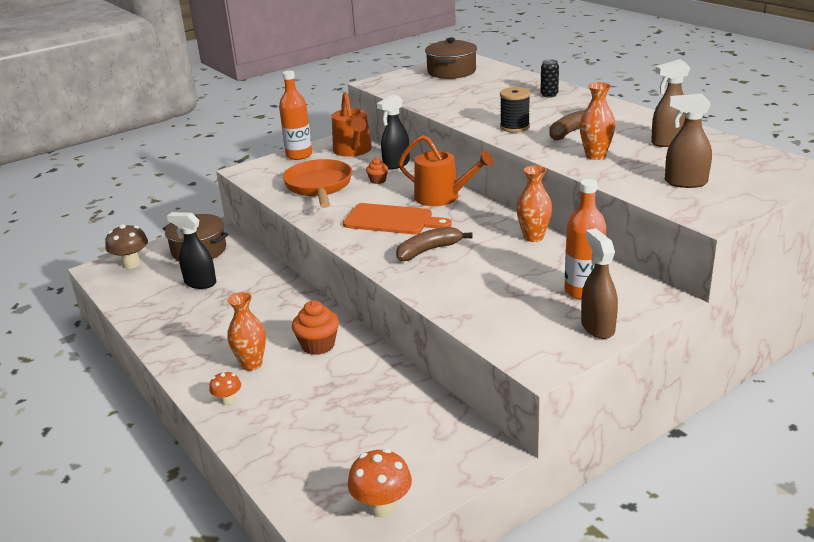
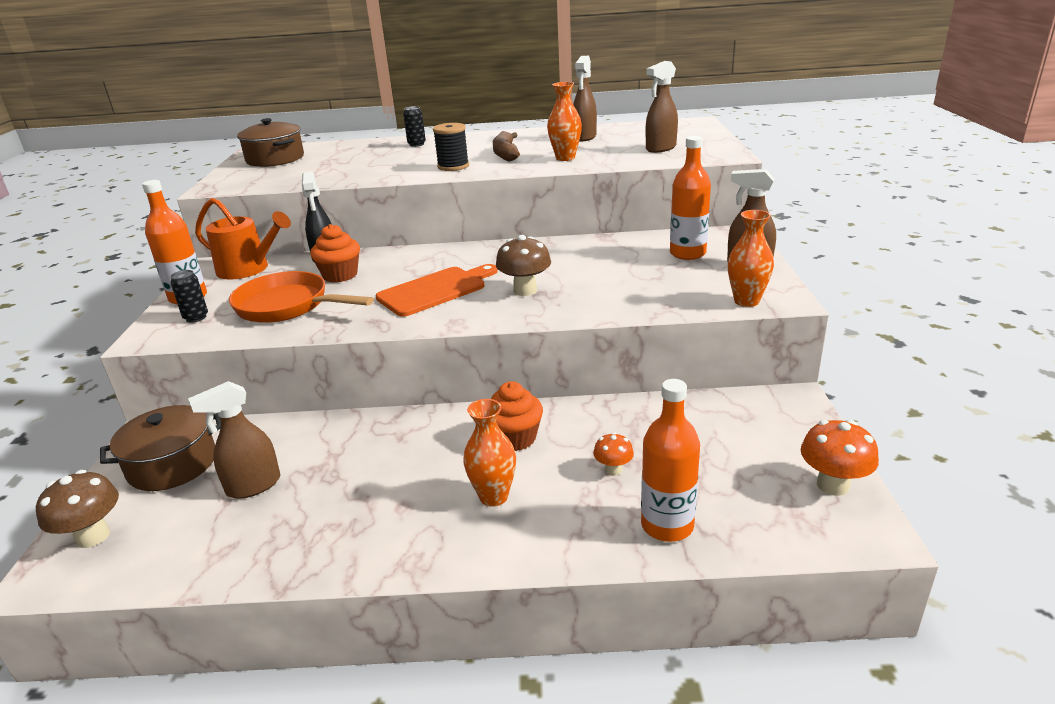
camera: 55 degrees left, 0 degrees up
(200, 283) = (253, 486): black spray bottle -> brown spray bottle
(228, 400) = (547, 538): orange mushroom -> orange mushroom (613, 470)
(274, 443) = (667, 525): none -> orange bottle
(278, 170) = (196, 317): none -> black can
(378, 180) = (340, 275): orange cupcake -> orange cupcake, size x1.74
(428, 250) = (525, 290): brown banana -> brown mushroom
(442, 197) = (435, 258): orange watering can -> none
(533, 237) = (573, 245): orange vase -> orange vase (746, 301)

